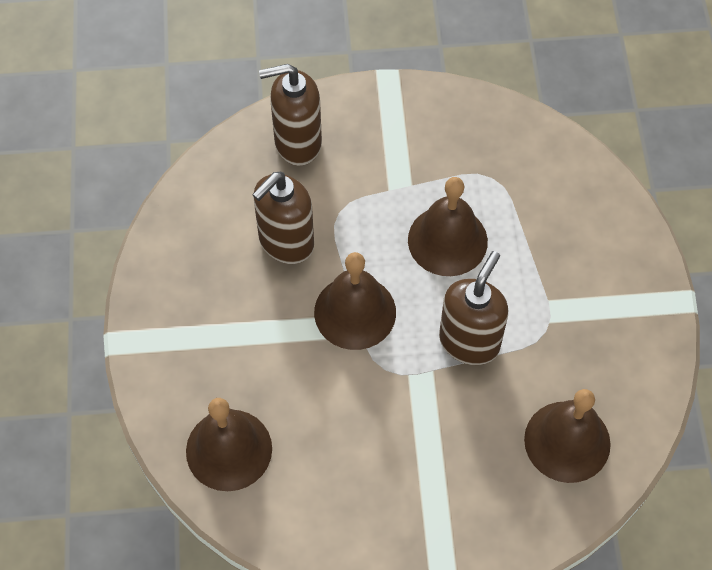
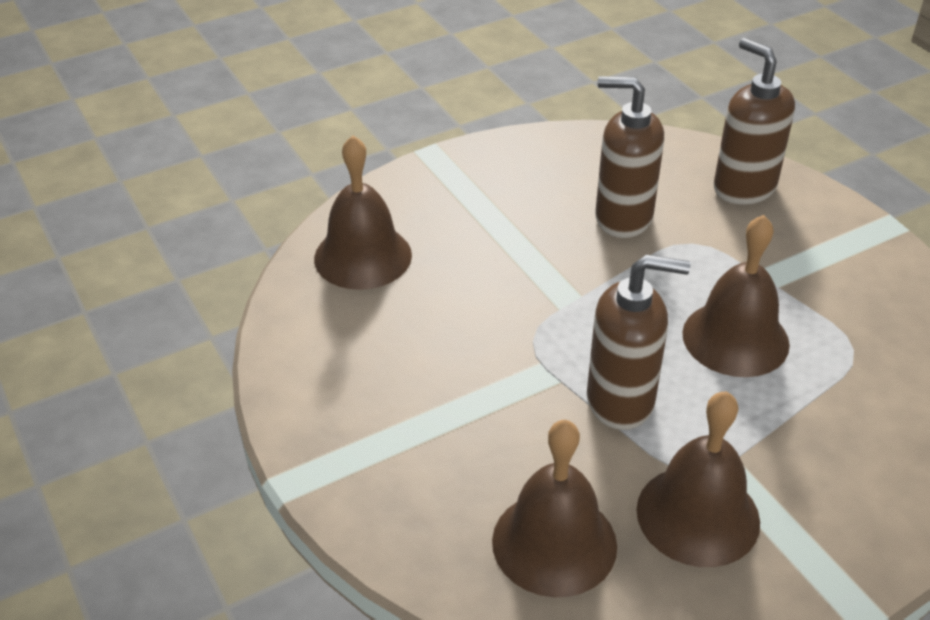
camera: 65 degrees right, 20 degrees down
(355, 312) = (583, 294): brown bell -> brown bell (698, 515)

